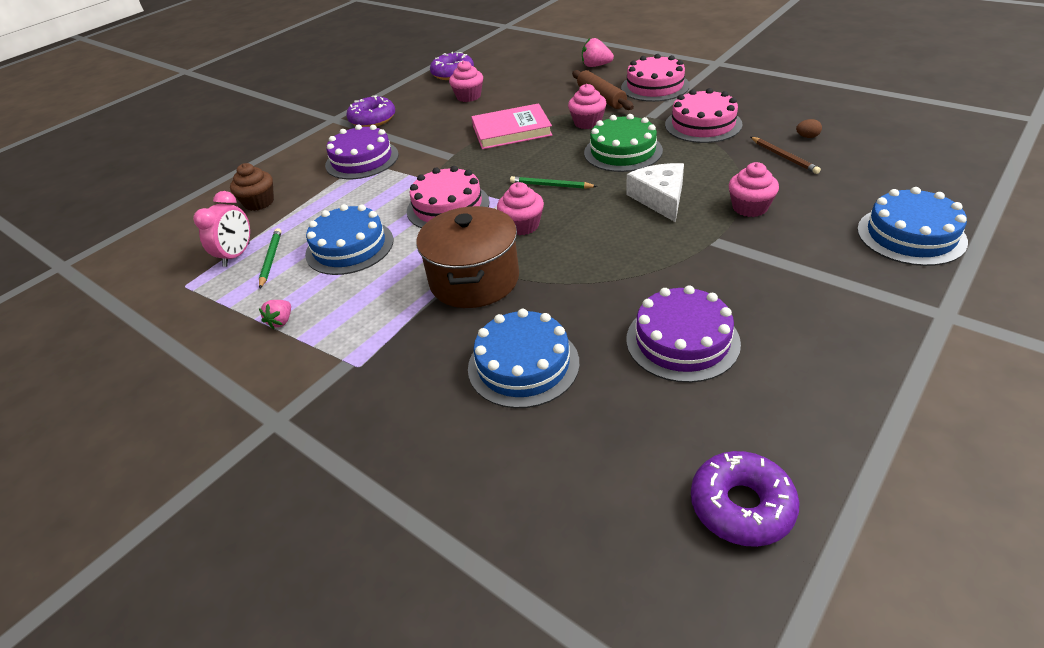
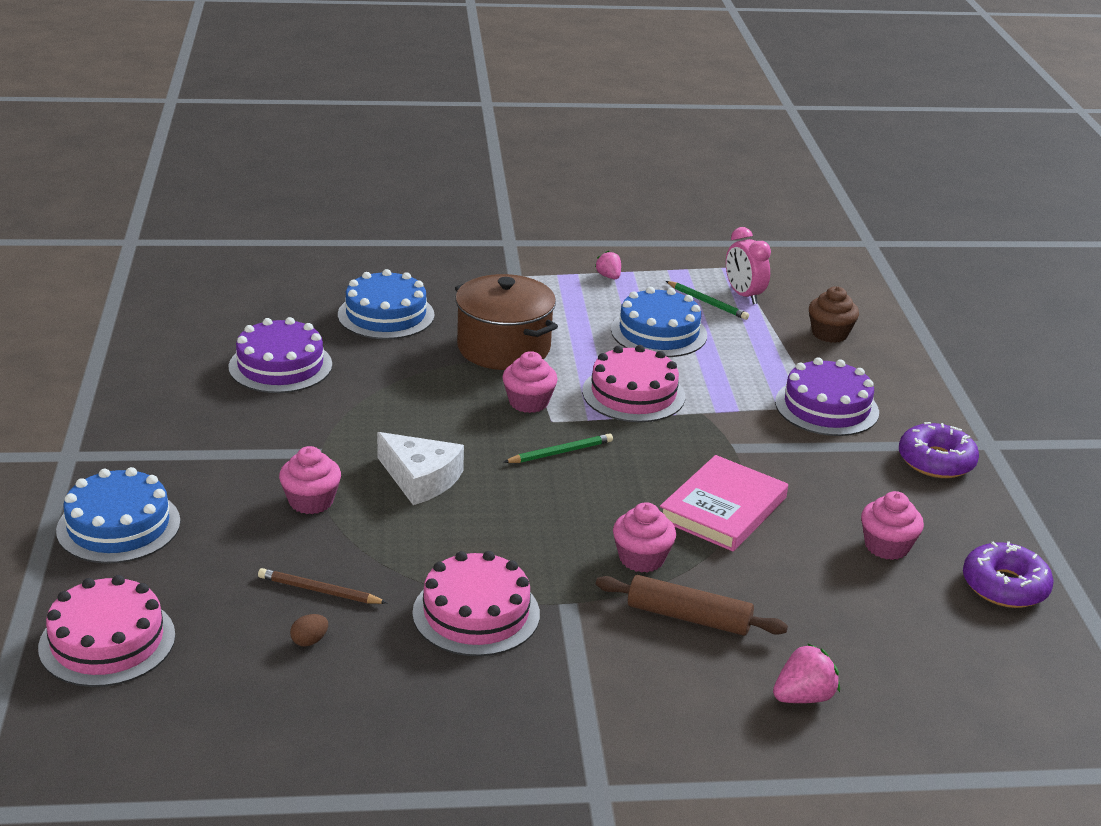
camera: 130 degrees right, 10 degrees down
(623, 151) = (534, 527): green cake -> none
(655, 86) = (636, 676): pink cake -> pink cake (107, 641)
(741, 506) = (176, 304): purple donut -> none

